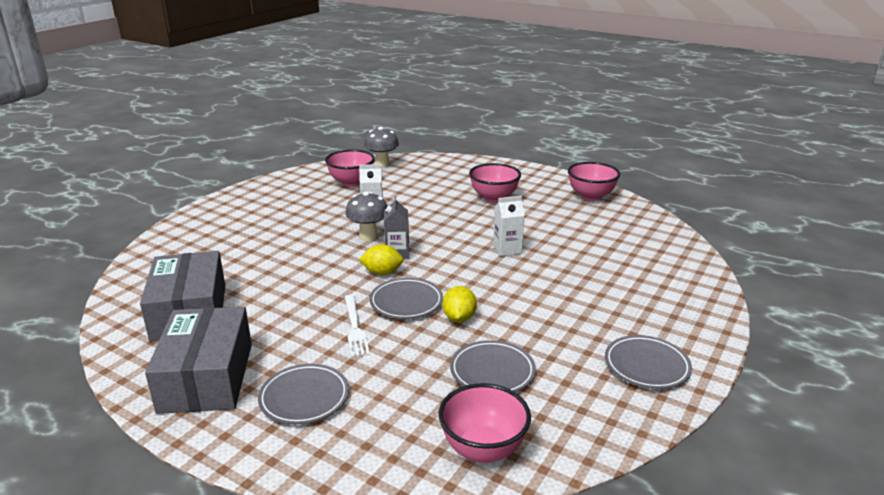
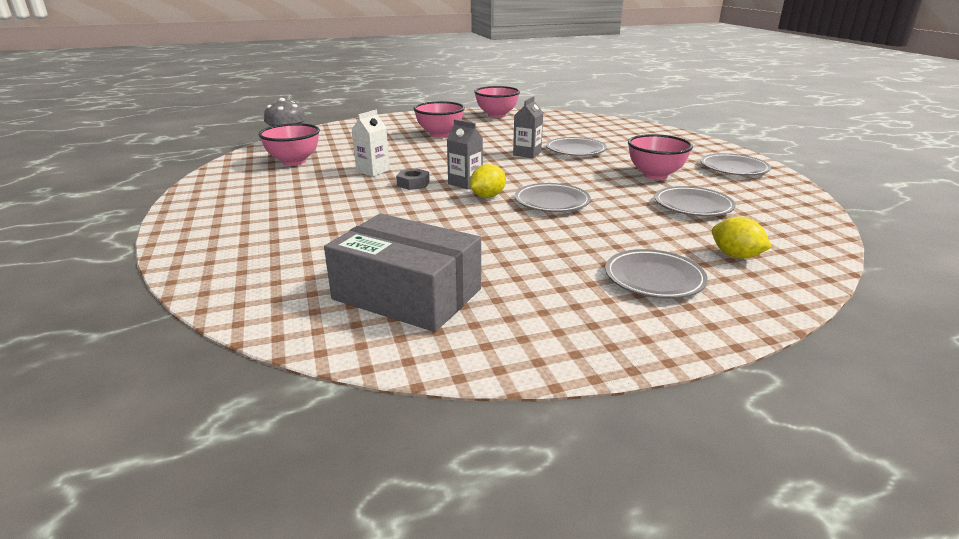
camera: 50 degrees left, 0 degrees up
(207, 377) = (559, 316): grey box -> none
(355, 327) = (563, 229): white fork -> none
(368, 236) = (413, 184): grey mushroom -> grey nut
(459, 318) = (604, 194): yellow lemon -> yellow lemon (735, 256)
(483, 449) = (791, 237): pink bowl -> pink bowl (655, 175)
(507, 249) = (527, 154): white carton -> grey carton
(555, 266) = (575, 150): none -> grey plate

